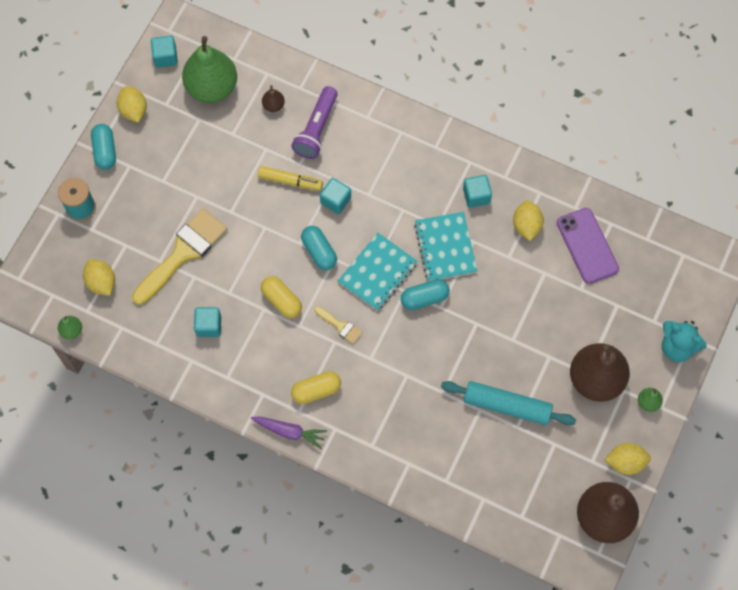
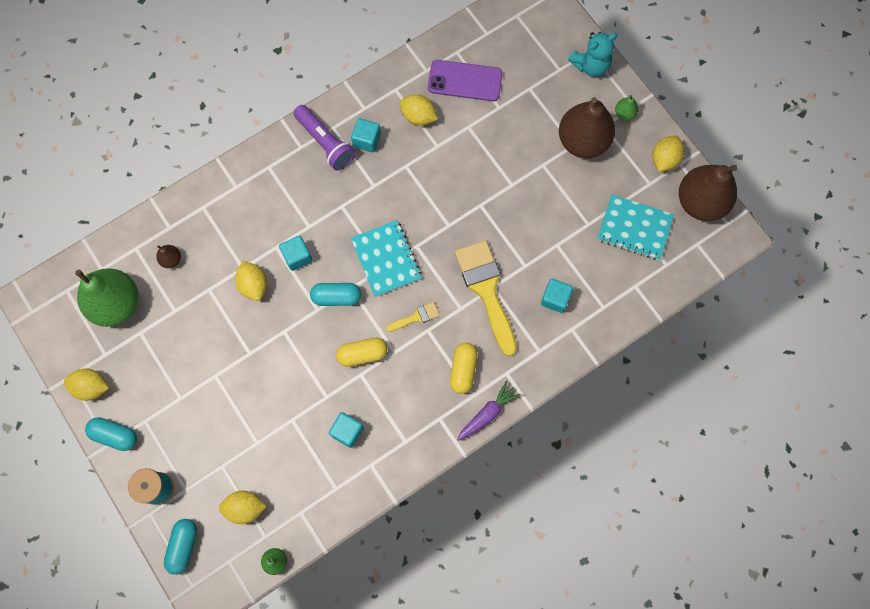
camera: 60 degrees left, 5 degrees up
(165, 57) = (57, 329): turquoise cube -> turquoise cube (555, 299)
(183, 253) = (263, 417): yellow brush -> yellow brush (486, 290)
(290, 181) = (254, 285): yellow marker -> yellow lemon
(316, 129) = (219, 235): purple flashlight -> purple flashlight (325, 142)
(424, 298) = (433, 233): turquoise capsule -> turquoise capsule (183, 546)
(445, 247) = (397, 191): turquoise notebook -> turquoise notebook (634, 228)
(507, 406) = (566, 222): turquoise rolling pin -> none

